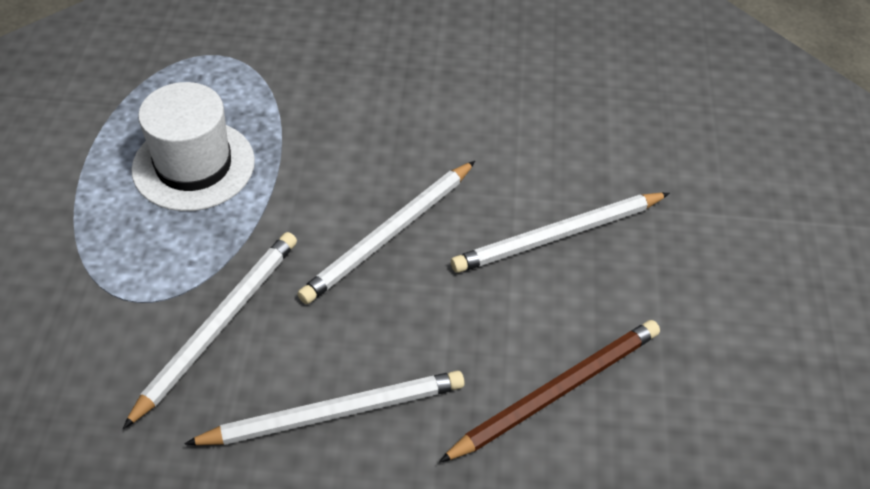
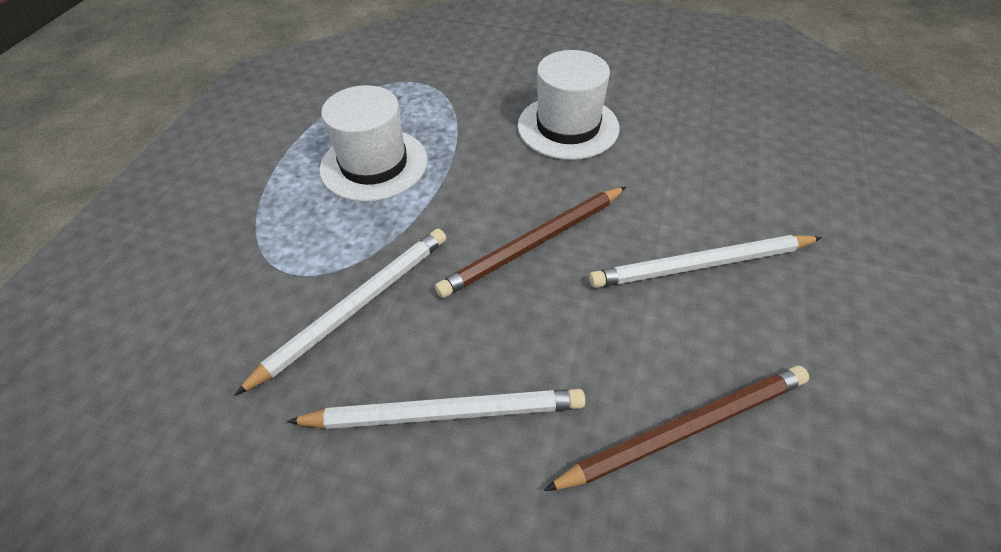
camera: 15 degrees right, 0 degrees up
(389, 235) = (534, 244): white pencil -> brown pencil
(402, 95) = (568, 127): none -> white hat

